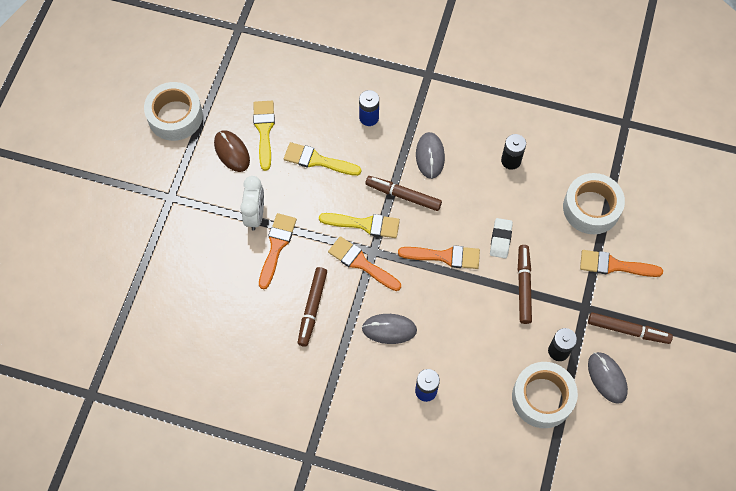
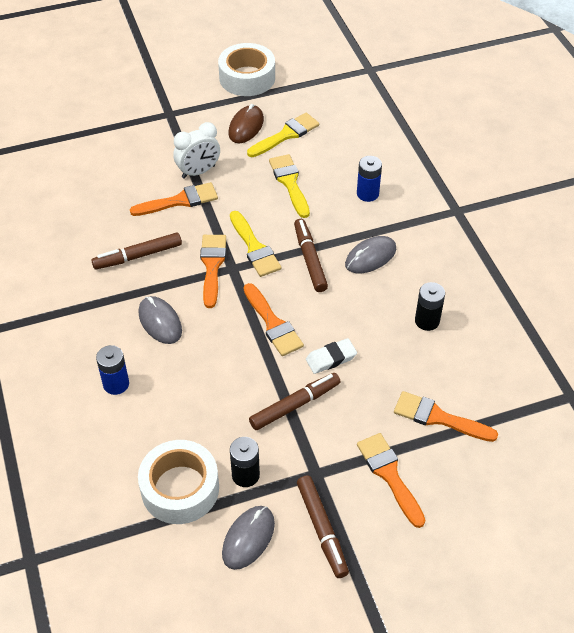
camera: 55 degrees right, 15 degrees down
(591, 208) = (438, 418): white tape -> orange brush

